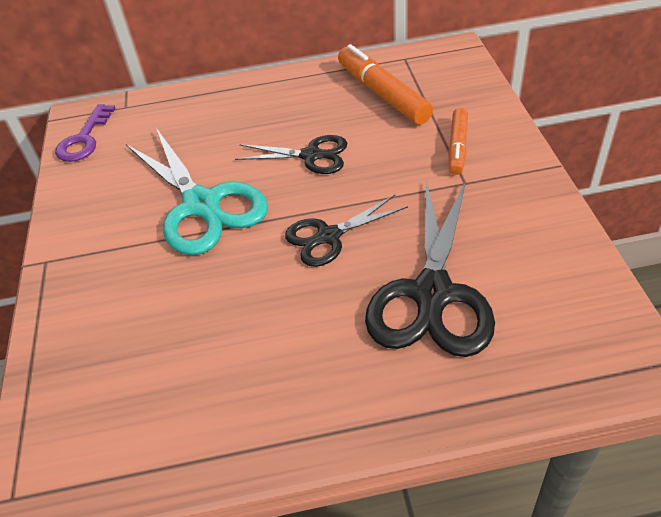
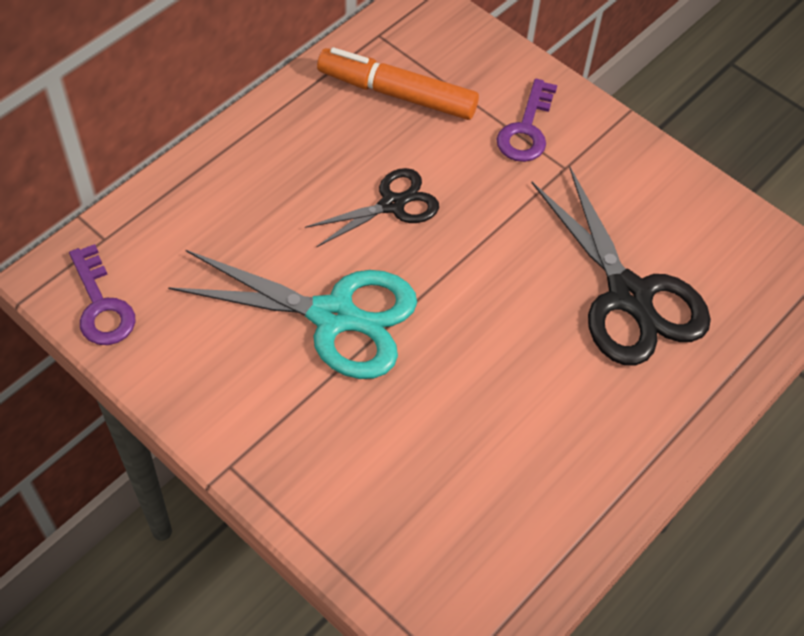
camera: 45 degrees left, 10 degrees up
(329, 236) = (493, 286): black scissors -> none
(457, 147) = (526, 129): orange marker -> purple key

